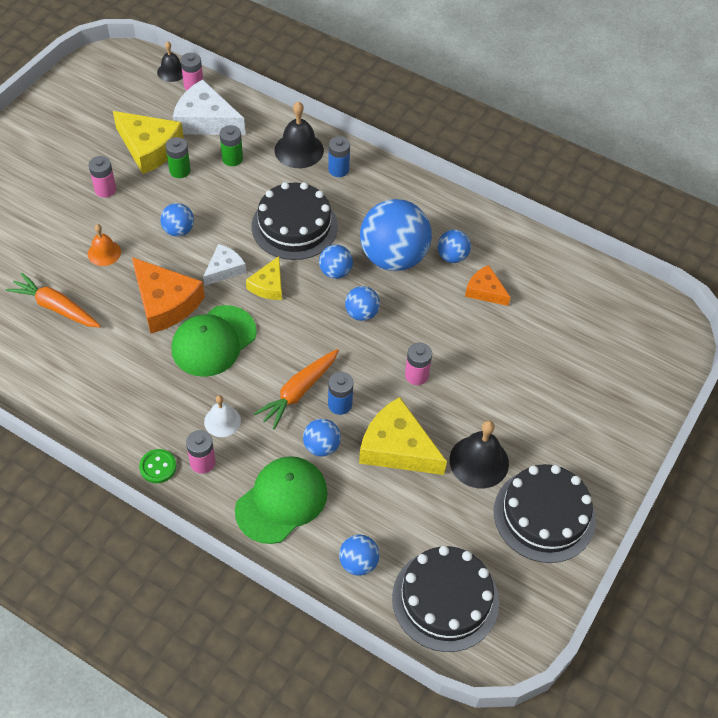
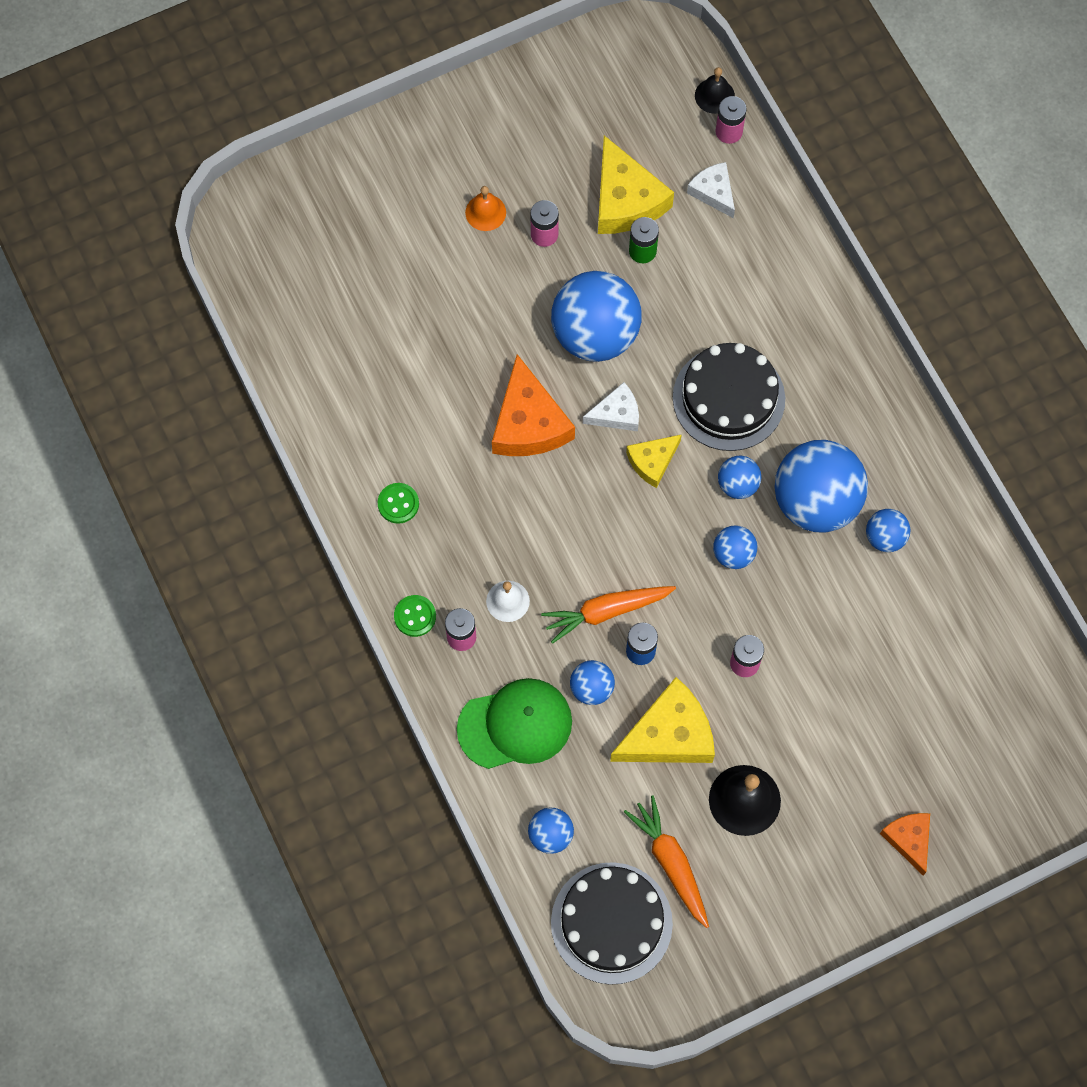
camera: 35 degrees right, 15 degrees up
(56, 307) = (411, 366): orange carrot -> orange carrot (671, 863)
(99, 398) = (398, 504): none -> green button
(104, 253) = (498, 321): orange bell -> orange bell (485, 212)
(178, 230) = (595, 334): blue ball -> blue ball, size x2.11
(205, 120) = (713, 192): white cheese -> white cheese, size x0.57
(213, 341) = (553, 500): green cap -> none
(232, 159) = (712, 265): green battery -> none
(299, 150) = (798, 293): black bell -> none
(338, 169) = (828, 346): blue battery -> none
(397, 447) = (669, 734): yellow cheese -> yellow cheese turned 90 degrees clockwise
(485, 291) = (892, 602): orange cheese -> orange cheese (909, 839)
(544, 515) = (772, 897): black cake -> none

